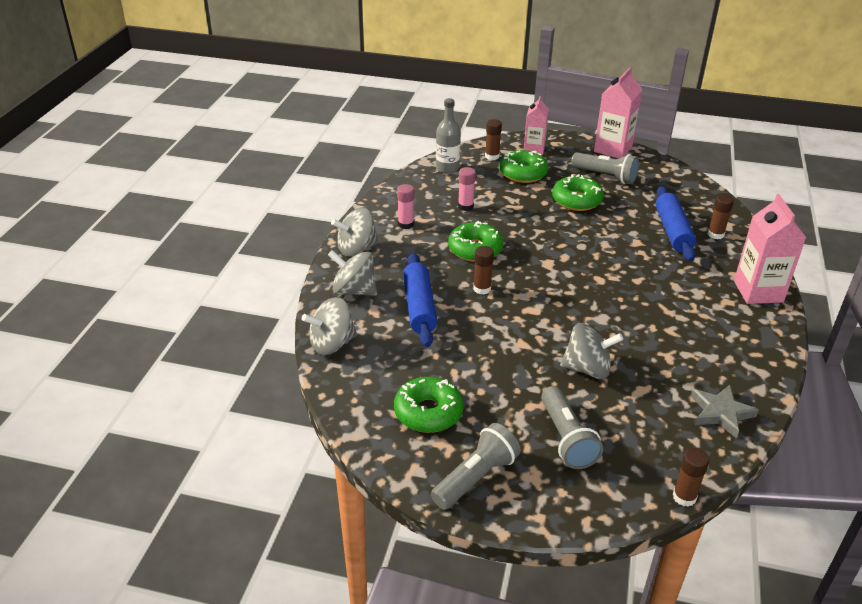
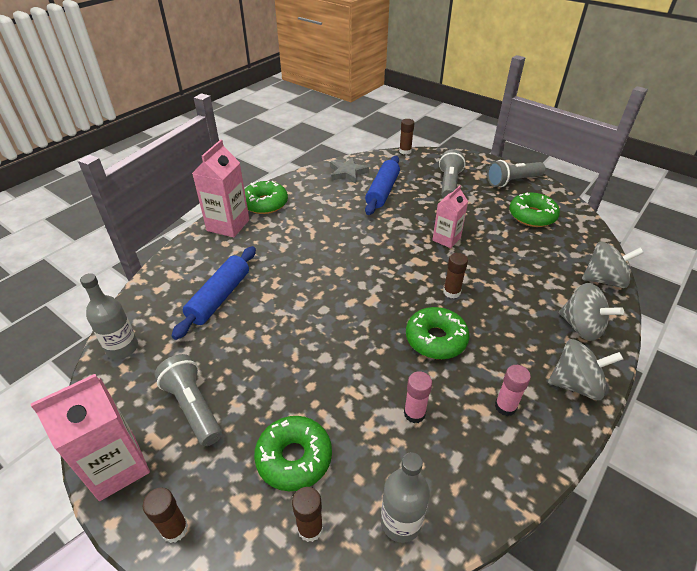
camera: 155 degrees left, 5 degrees up
(419, 307) = (518, 291): blue rolling pin -> blue rolling pin (382, 191)
(534, 149) = (228, 521): pink carton -> pink carton (446, 239)
(576, 200) = (270, 374): green donut -> green donut (265, 204)
(587, 369) = (407, 212): grey spinning top -> none
(692, 187) = (122, 348): none -> grey bottle
(715, 234) = (186, 281): brown glue stick -> brown glue stick (175, 529)

